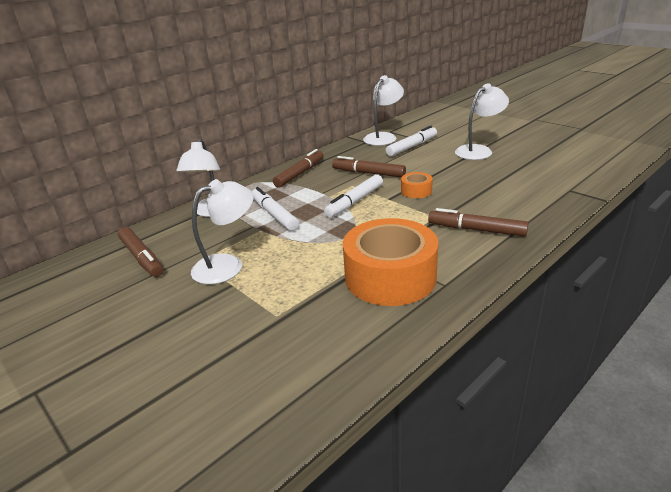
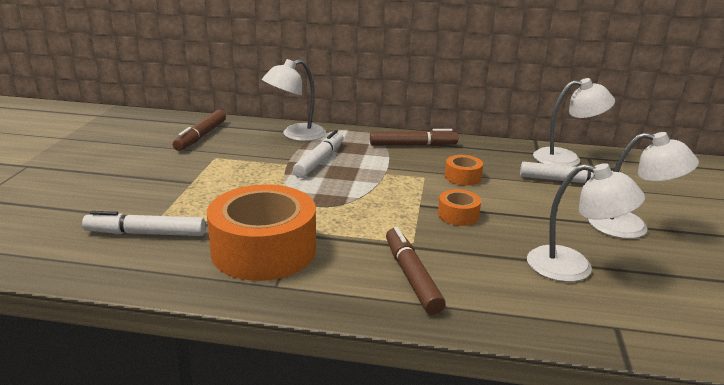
camera: 50 degrees right, 5 degrees down
(227, 265) = (218, 170): white lamp -> white lamp (573, 267)
(355, 201) = (390, 189): white marker -> white marker (146, 233)
(368, 173) = (462, 177): brown marker -> orange tape

